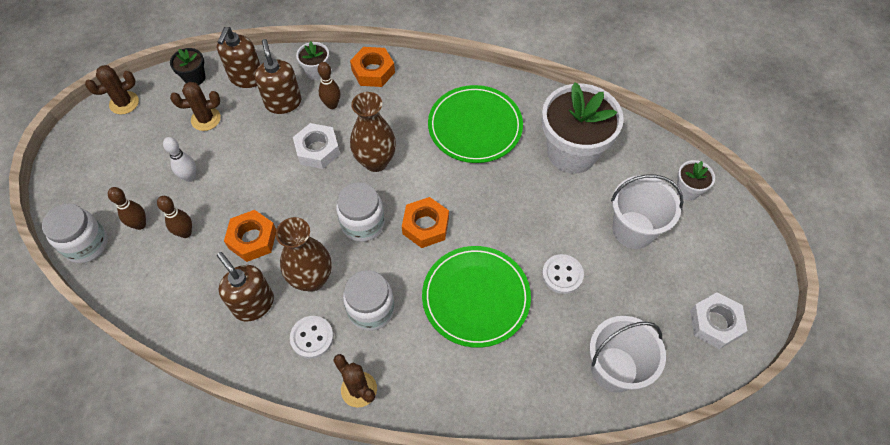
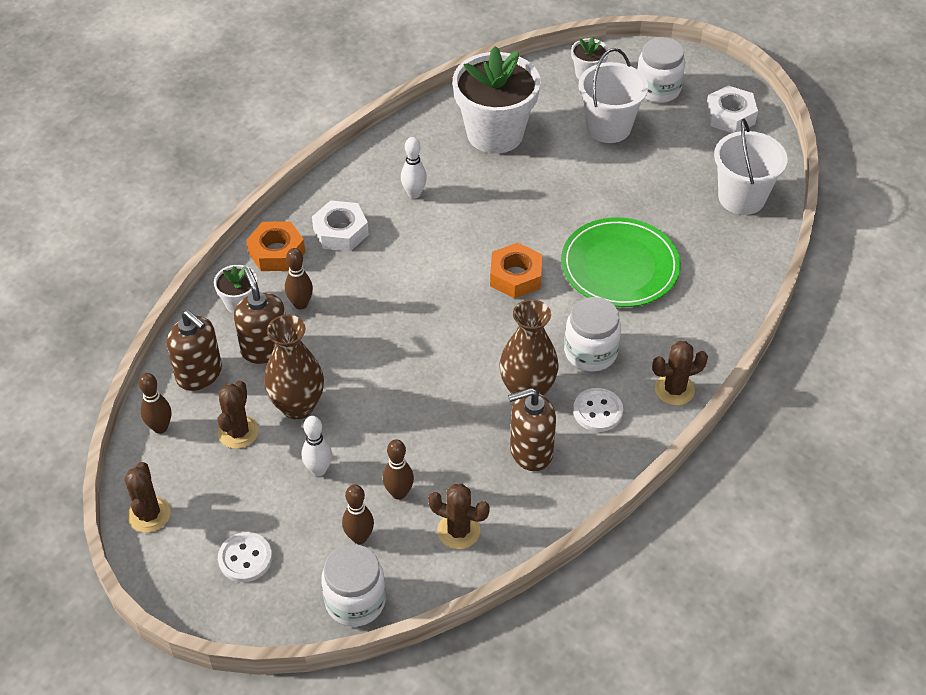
camera: 65 degrees left, 10 degrees down
(164, 284) = (458, 531): none -> brown cactus
(194, 78) = (160, 427): black flower pot -> brown bowling pin
(252, 239) = (445, 430): orange nut -> none
(283, 102) = (265, 348): brown soap dispenser -> brown soap dispenser turned 60 degrees clockwise
(317, 150) = (358, 337): white nut -> white nut (341, 232)
(363, 223) = (482, 327): white jar -> white jar (658, 89)
(375, 161) = (407, 290): brown vase -> brown vase (298, 406)
(475, 126) = (414, 194): green plate -> white bowling pin
(562, 274) = (629, 195): white button -> white button (245, 558)

